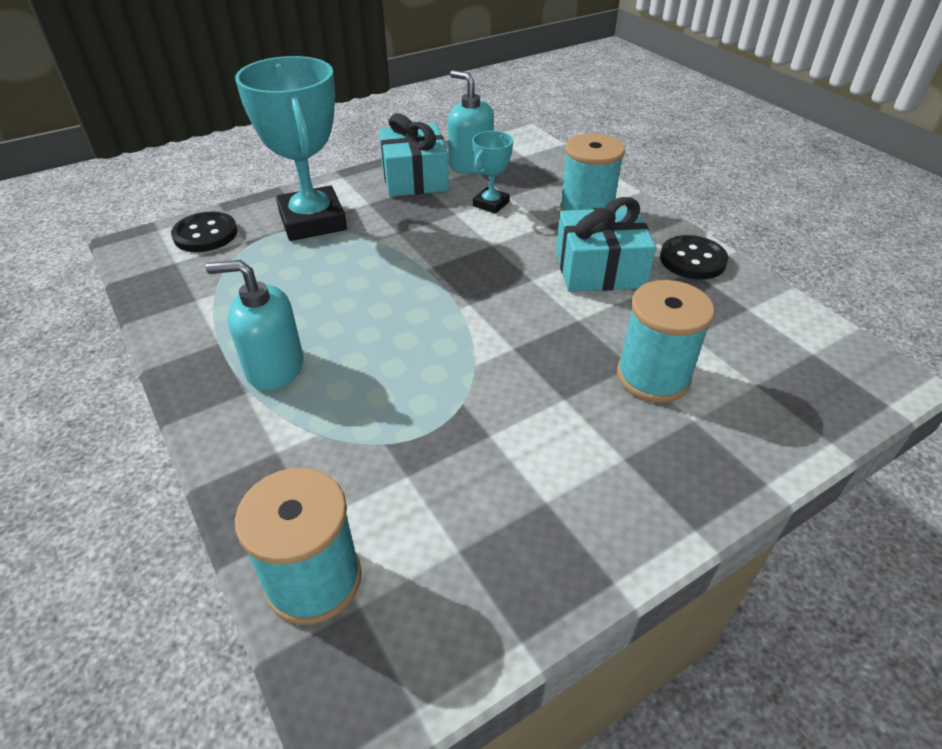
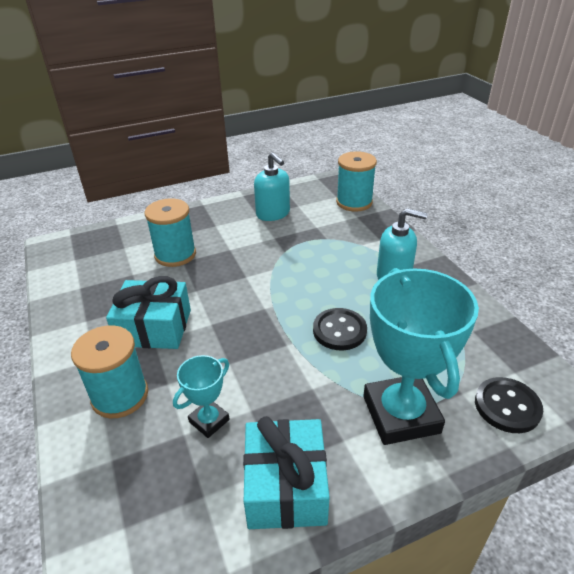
camera: 170 degrees left, 5 degrees down
(470, 164) = (206, 512): turquoise soap dispenser -> turquoise soap dispenser (273, 214)
(692, 260) = (76, 329): black button -> black button (339, 330)

